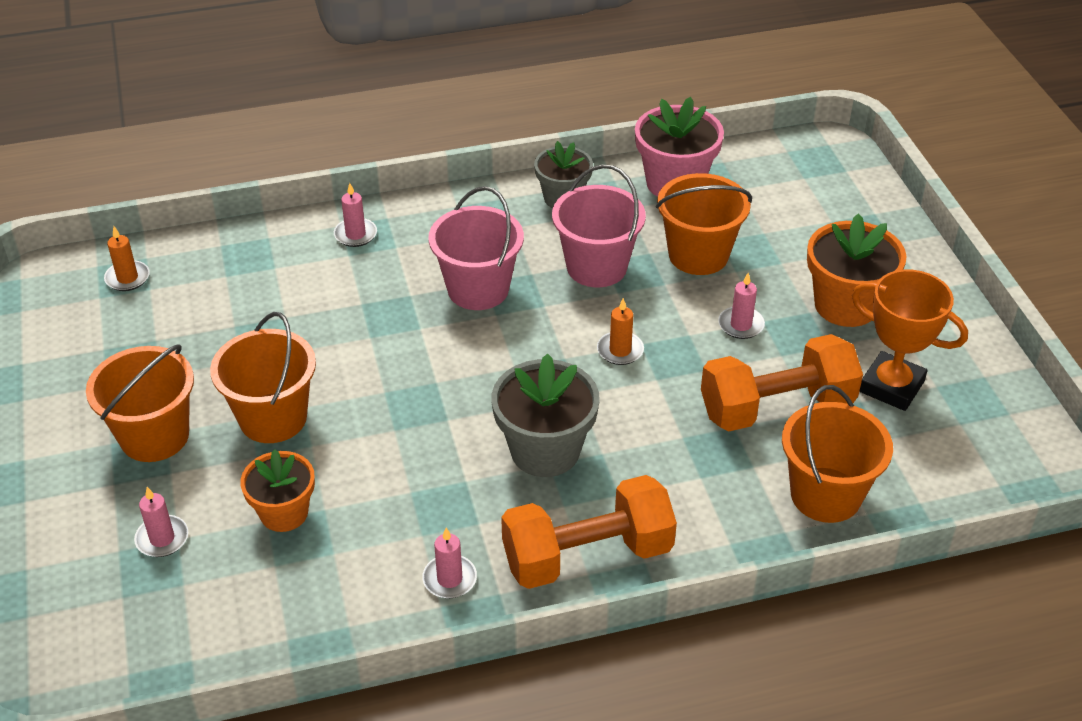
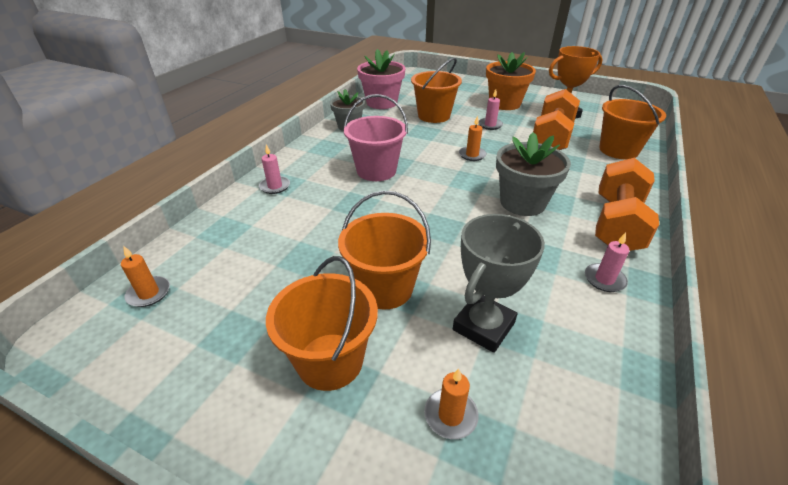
camera: 50 degrees left, 5 degrees down
(162, 538) = (450, 415): pink candle -> orange candle
(284, 513) = (483, 326): orange flower pot -> grey trophy
(596, 267) = (407, 137): pink bucket -> none

